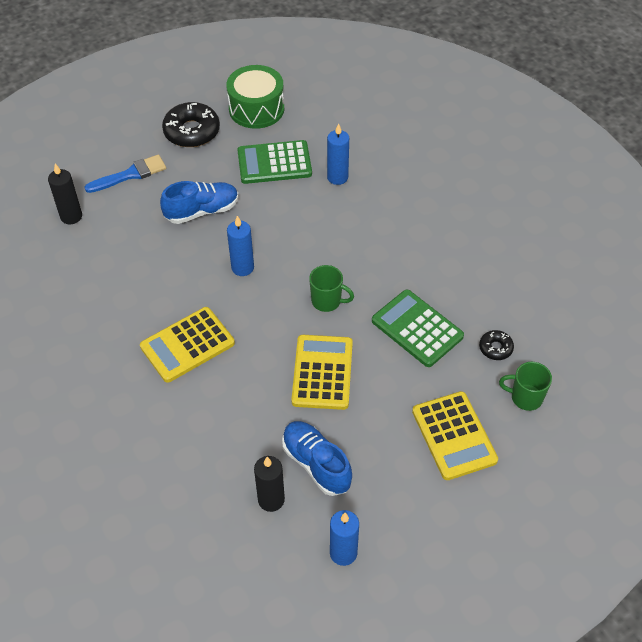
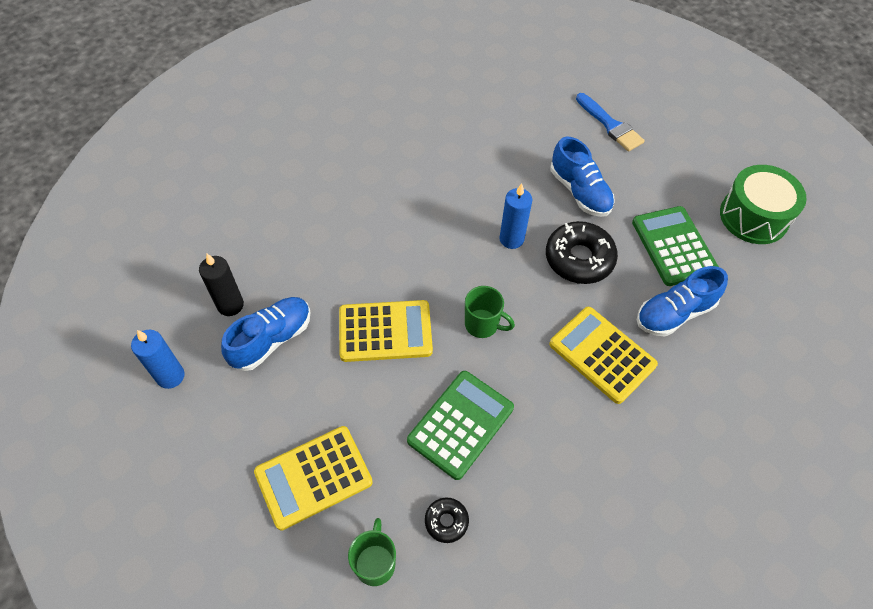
camera: 80 degrees right, 5 degrees up
(71, 216) = (541, 93): black candle -> none
(187, 345) = (403, 209): yellow calculator -> yellow calculator (602, 355)
(192, 131) = (692, 164): black donut -> black donut (579, 259)
(327, 301) = (482, 324): green mug -> green mug turned 75 degrees counterclockwise
(337, 177) = (674, 313): blue candle -> blue shoe

